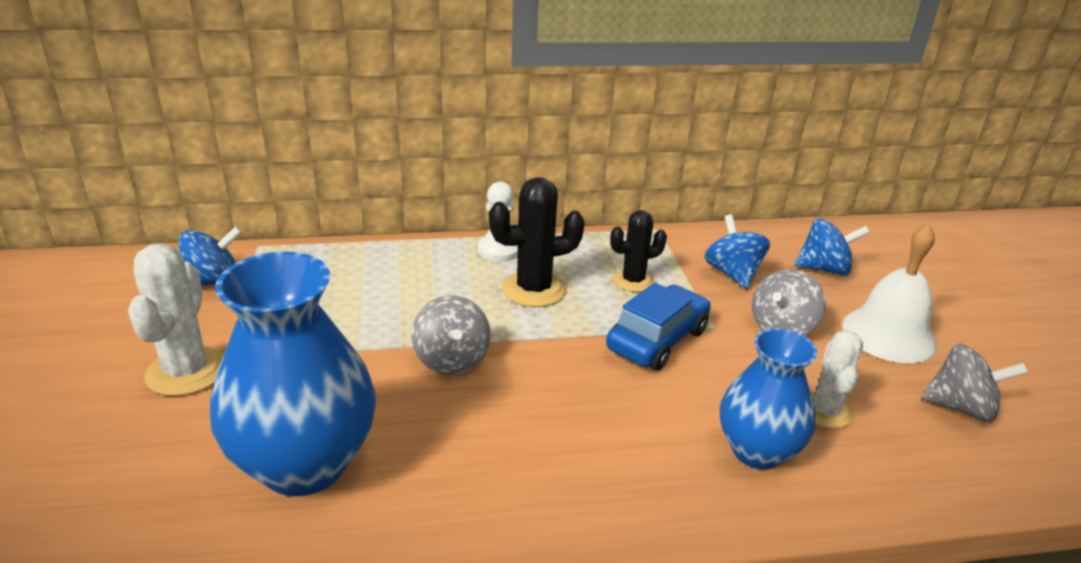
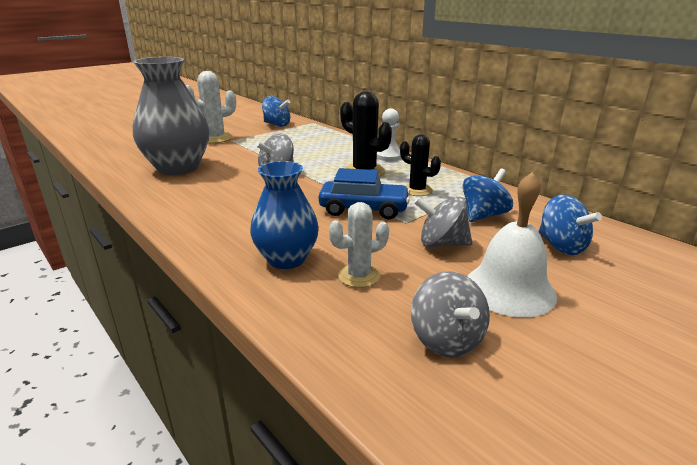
camera: 60 degrees right, 5 degrees down
(305, 464) = (178, 168): blue vase -> grey vase

